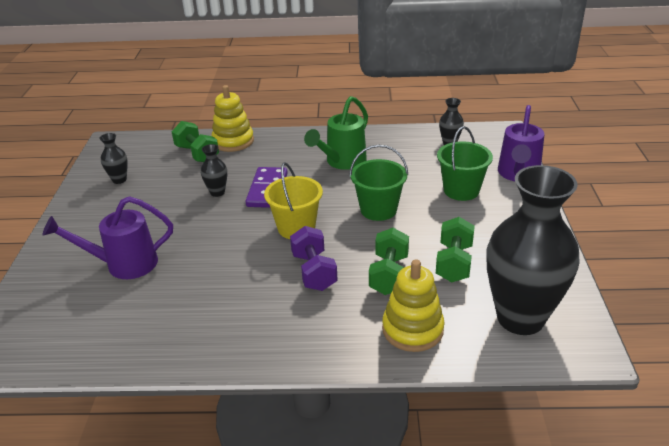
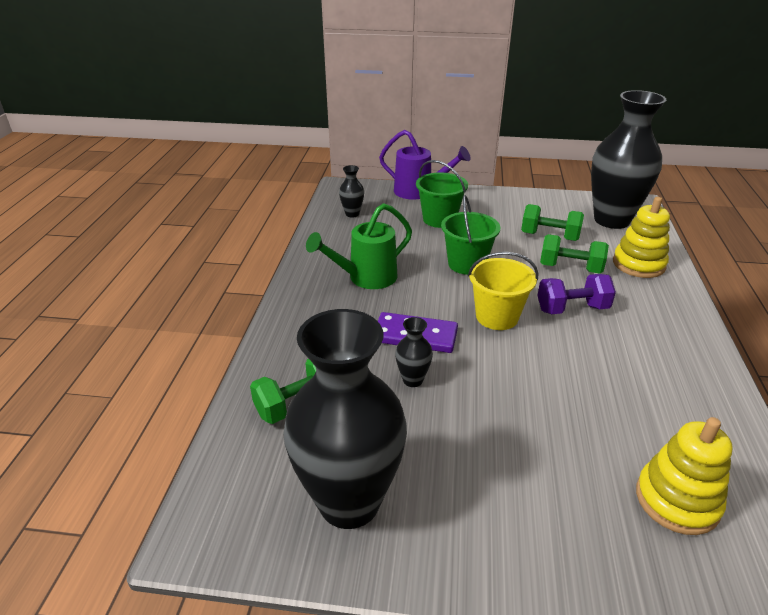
camera: 85 degrees left, 0 degrees up
(119, 180) = (349, 502): black vase -> black vase, size x2.47
(124, 264) = (580, 468): purple watering can -> none
(233, 141) = (275, 366): yellow stacking toy -> yellow stacking toy (677, 500)
(342, 162) = (366, 278): green watering can -> green watering can turned 105 degrees clockwise

